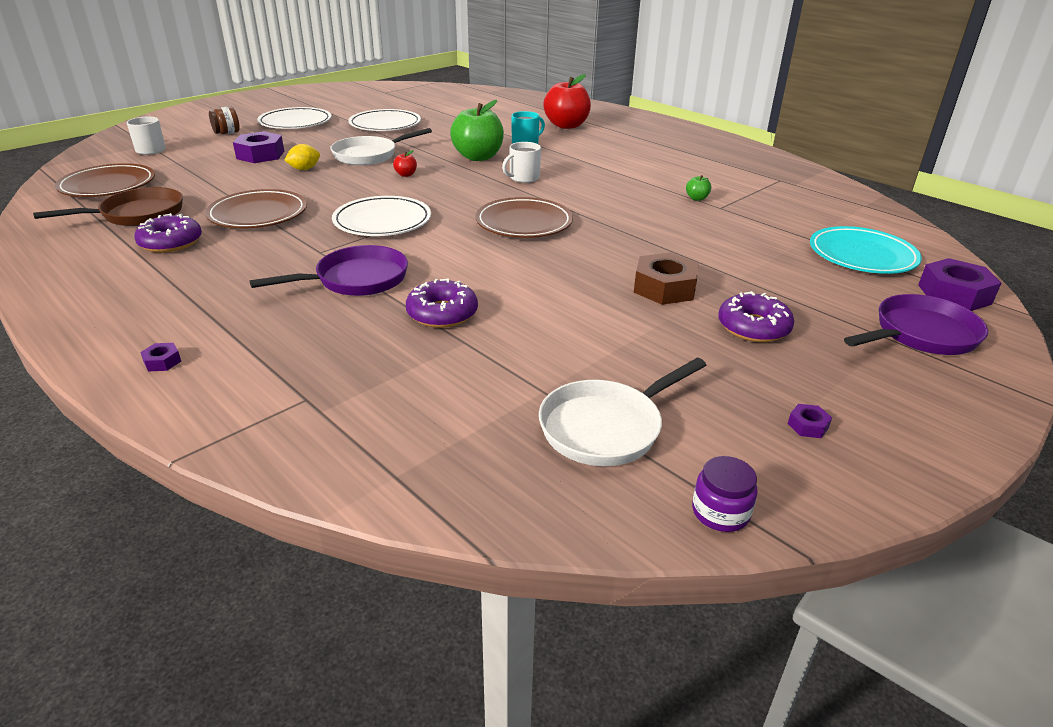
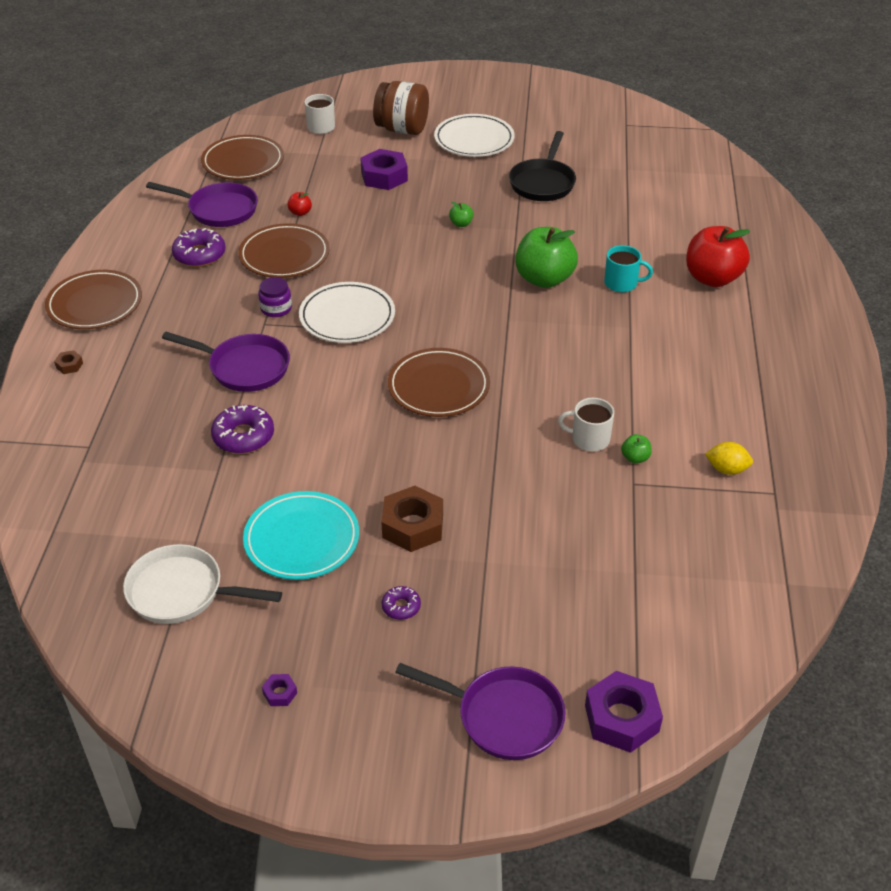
camera: 50 degrees right, 10 degrees up
(108, 312) = (95, 304): none -> brown plate
(137, 215) = (219, 210): brown pan -> purple pan
(162, 362) = (69, 365): purple nut -> brown nut
(227, 133) = (402, 129): brown jar -> brown jar, size x1.84
(304, 169) = (388, 215): yellow lemon -> yellow lemon (726, 469)
(369, 155) = (461, 224): white pan -> green apple
(385, 124) = (543, 183): white plate -> black pan
(406, 175) = (448, 268): red apple -> red apple (300, 213)
(523, 178) = (534, 332): white mug -> white mug (589, 439)
(720, 512) = (139, 687): purple jar -> purple jar (276, 308)
(753, 327) = (401, 606): purple donut -> purple donut, size x0.55
(862, 255) = (638, 624): turquoise plate -> turquoise plate (302, 539)

